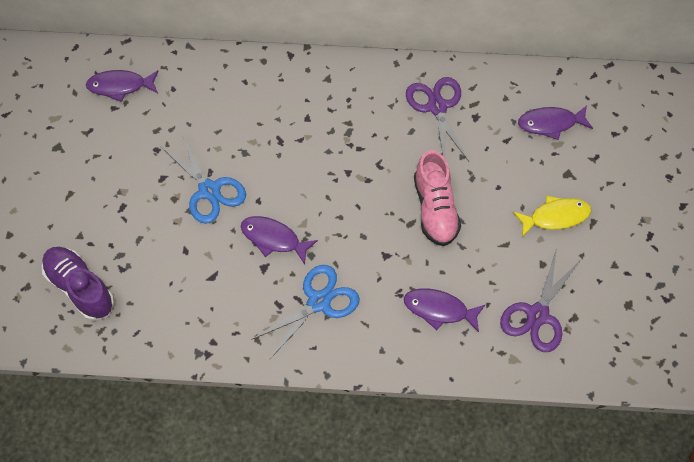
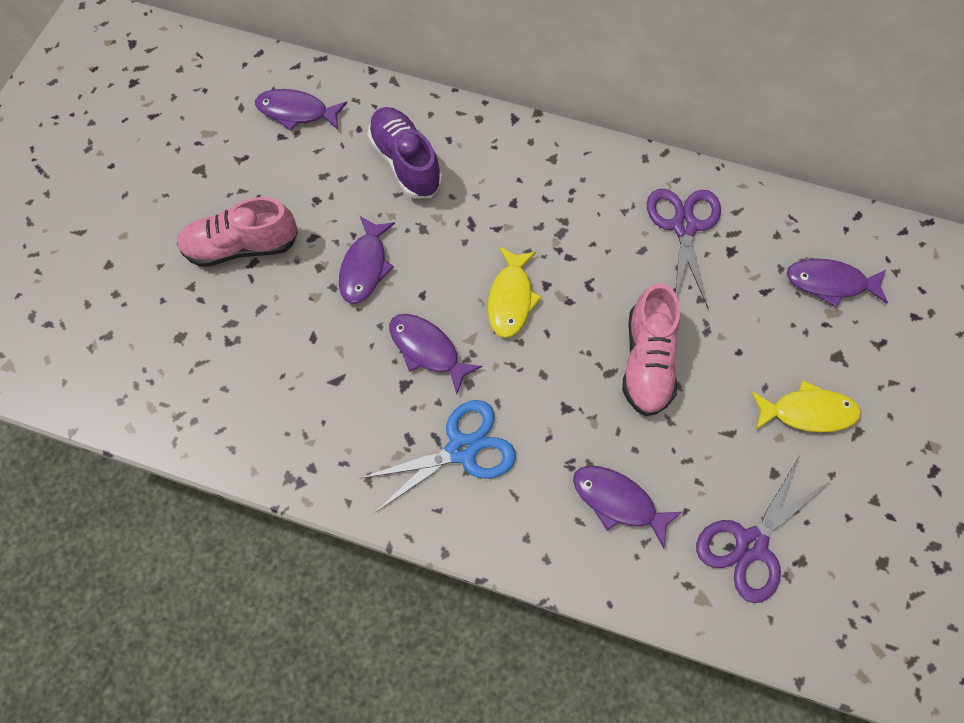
camera: 15 degrees right, 5 degrees up
(80, 288) = (170, 354): purple shoe -> purple shoe (406, 162)
(110, 197) = (242, 246): none -> pink shoe
(209, 190) = (365, 267): blue scissors -> purple fish
(325, 188) = (511, 299): none -> yellow fish

